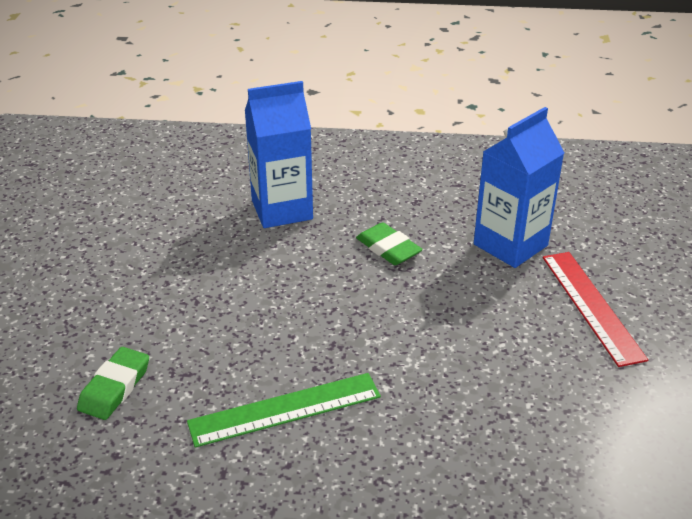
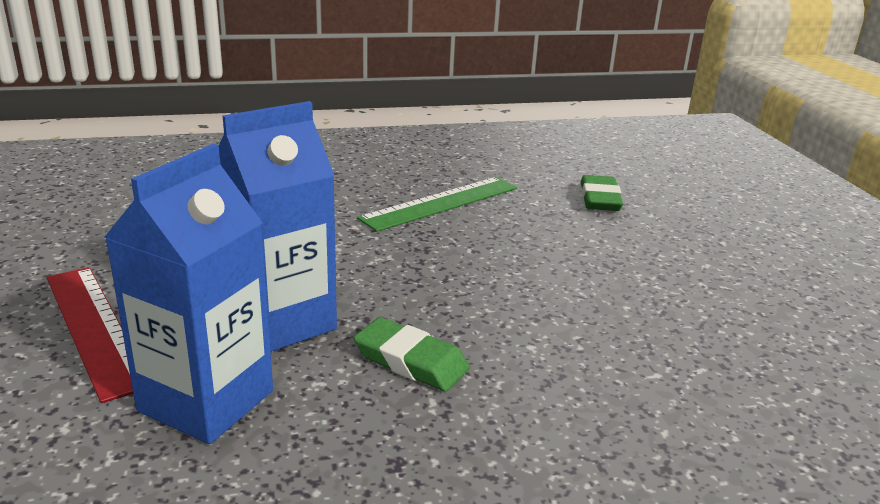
camera: 160 degrees right, 10 degrees down
(282, 210) = (621, 397): blue carton -> blue carton (281, 322)

